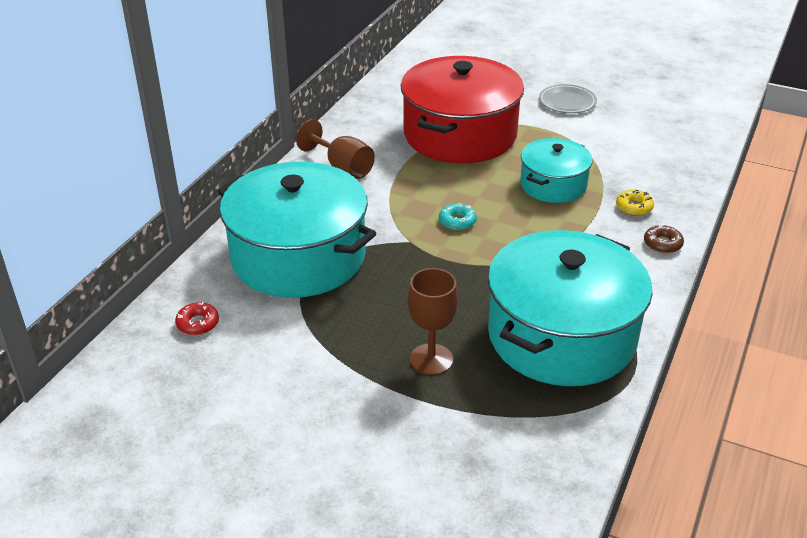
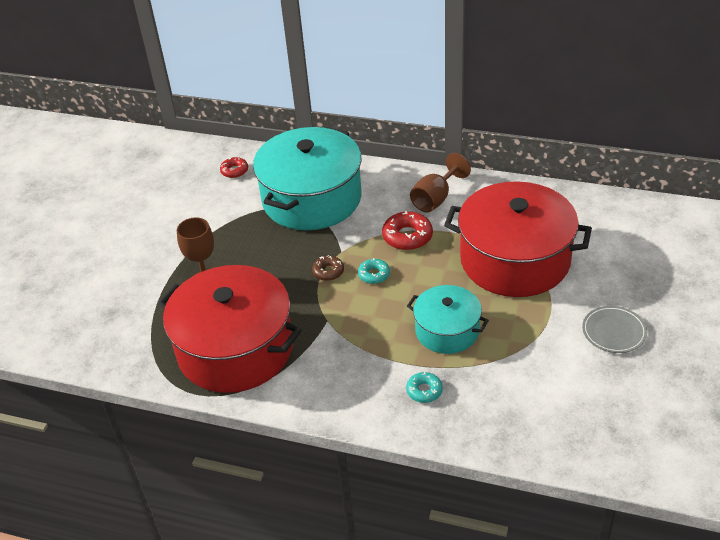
camera: 85 degrees right, 5 degrees up
(400, 193) = (407, 236): none -> red donut
(562, 336) = (235, 349): turquoise pot -> red pot
(634, 207) = (424, 391): yellow donut -> turquoise donut
(662, 244) = (368, 412): brown donut -> brown donut (328, 272)

